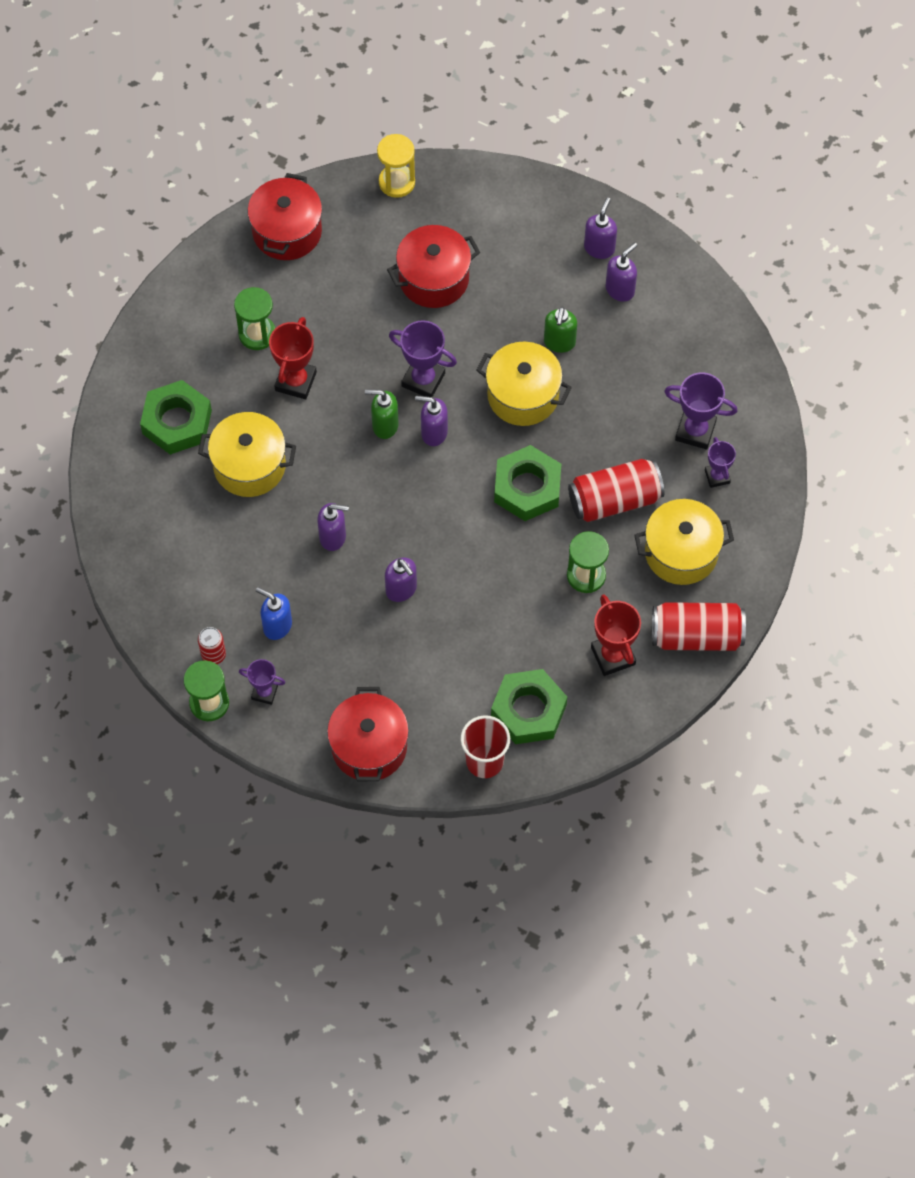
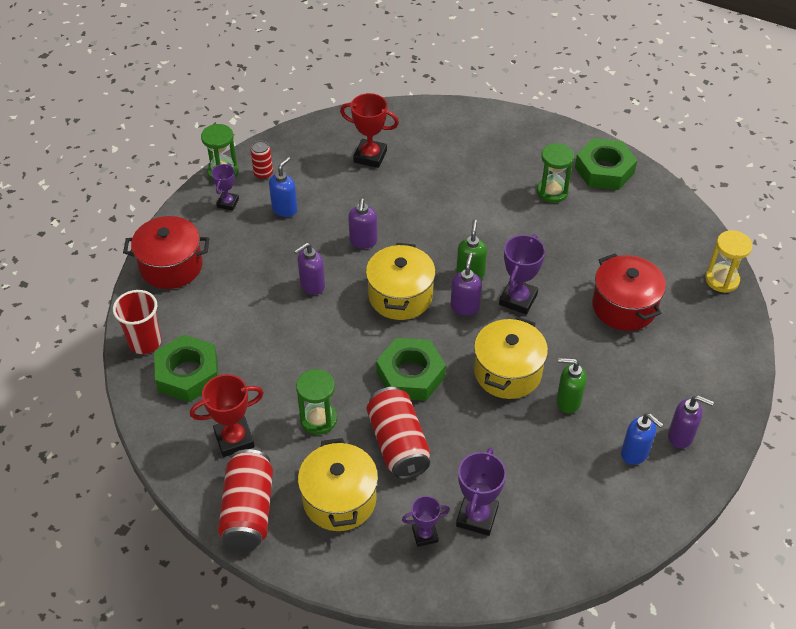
camera: 90 degrees right, 15 degrees down
(177, 422) = (467, 148): green nut -> green nut (604, 170)
(249, 466) = (429, 190): yellow pot -> yellow pot (400, 296)
(287, 231) = (655, 208): red pot -> none
(295, 381) = (509, 216): red trophy -> red trophy (370, 156)
(620, 290) = (635, 453): purple soap dispenser -> blue soap dispenser

